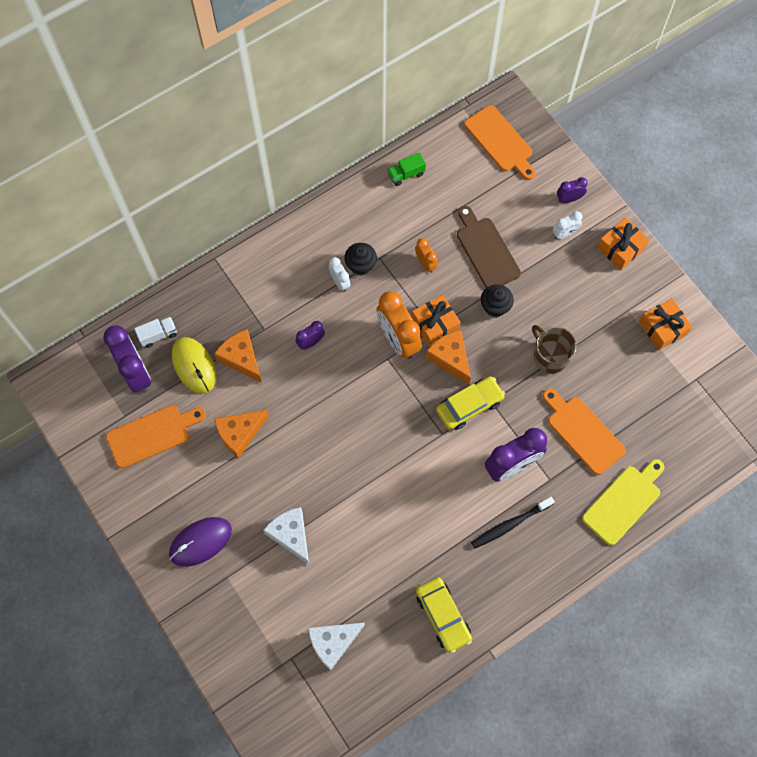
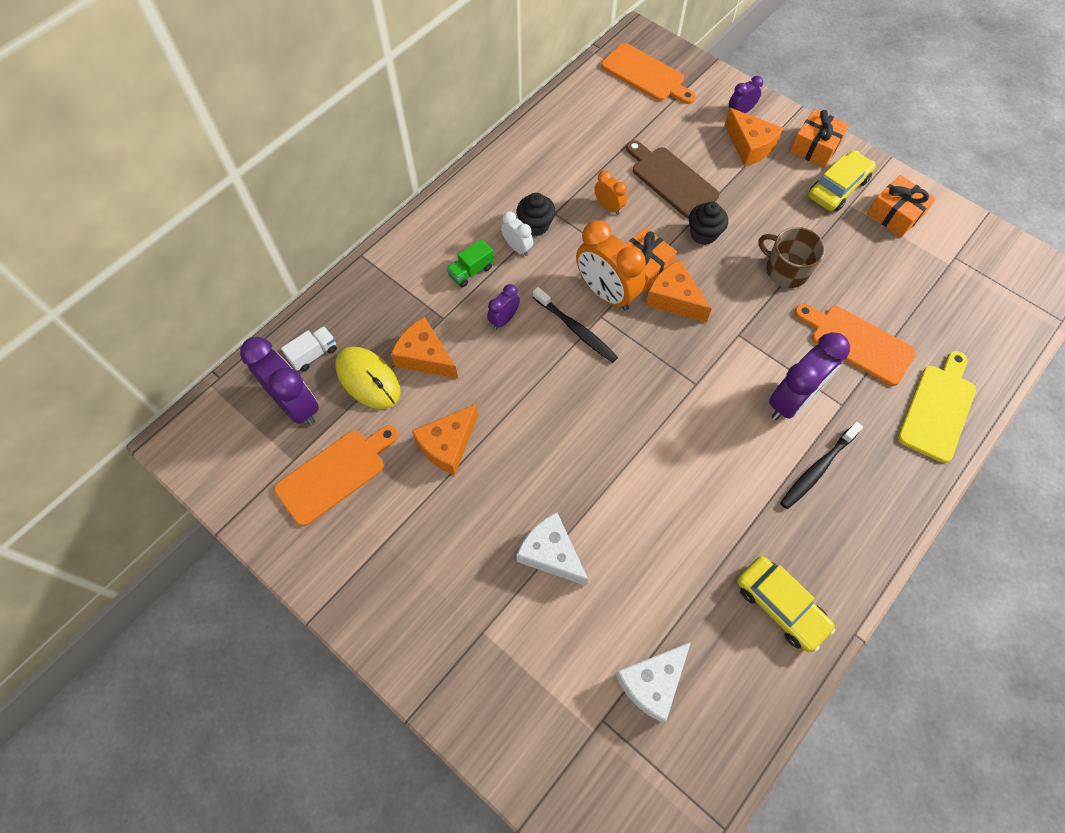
camera: 15 degrees left, 5 degrees down
(200, 542) = (434, 594): purple mouse -> none
(364, 365) = (576, 329): none -> black toothbrush
(406, 174) = (555, 125): green truck -> green truck (471, 271)
(469, 406) = (715, 345): yellow car -> yellow car (837, 188)
(564, 234) = (749, 146): white clock -> orange cheese

